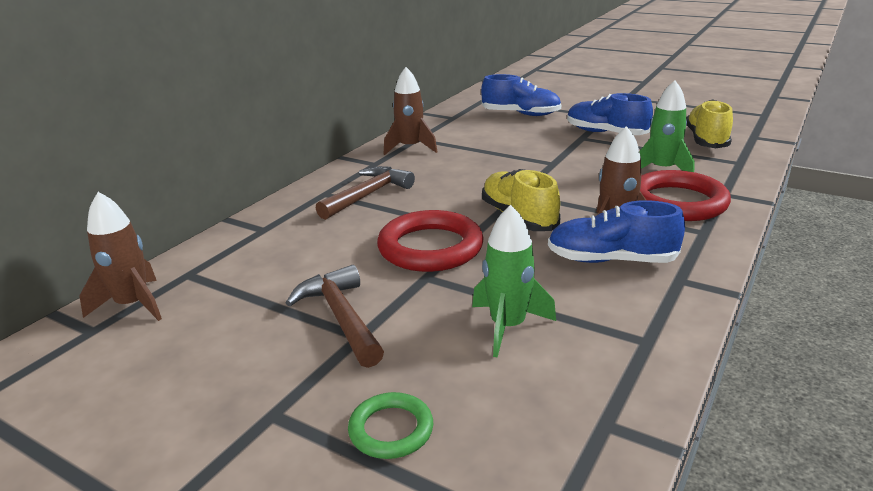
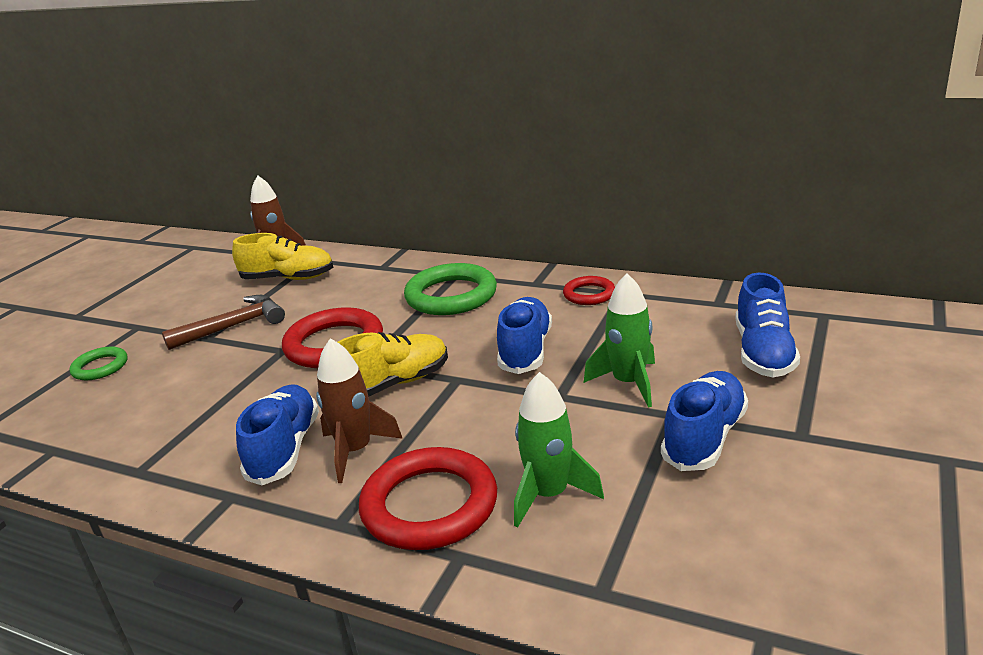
camera: 85 degrees right, 0 degrees up
(368, 195) = (451, 295): brown hammer -> green ring
(410, 148) = (589, 294): brown rocket -> red ring
(486, 170) = (525, 350): none -> blue shoe
(508, 326) = (191, 398): green rocket -> green rocket (628, 383)
(706, 140) = (711, 557): yellow shoe -> yellow shoe (288, 278)

